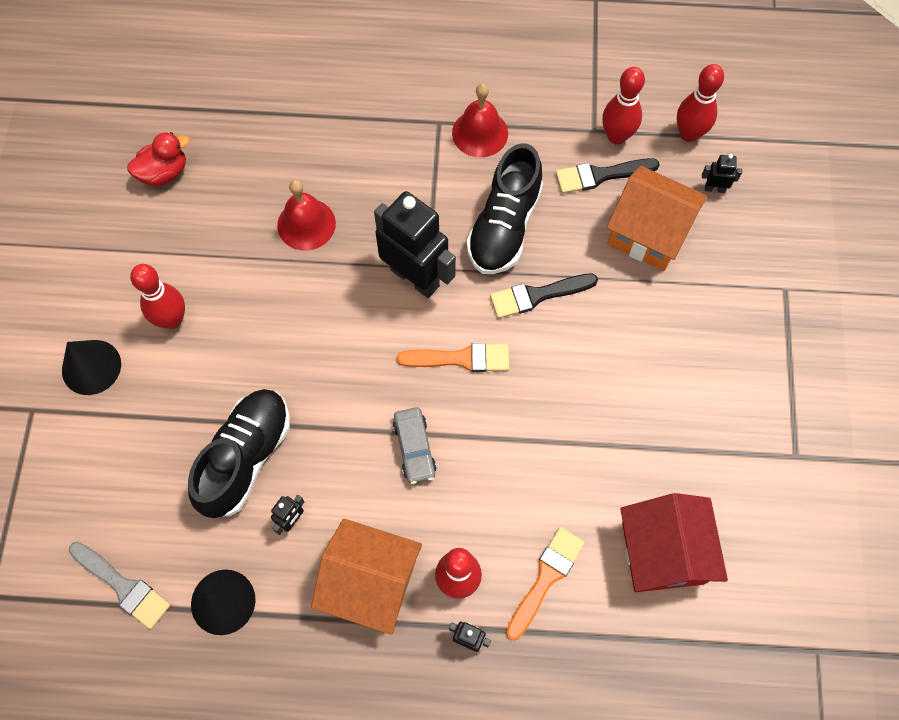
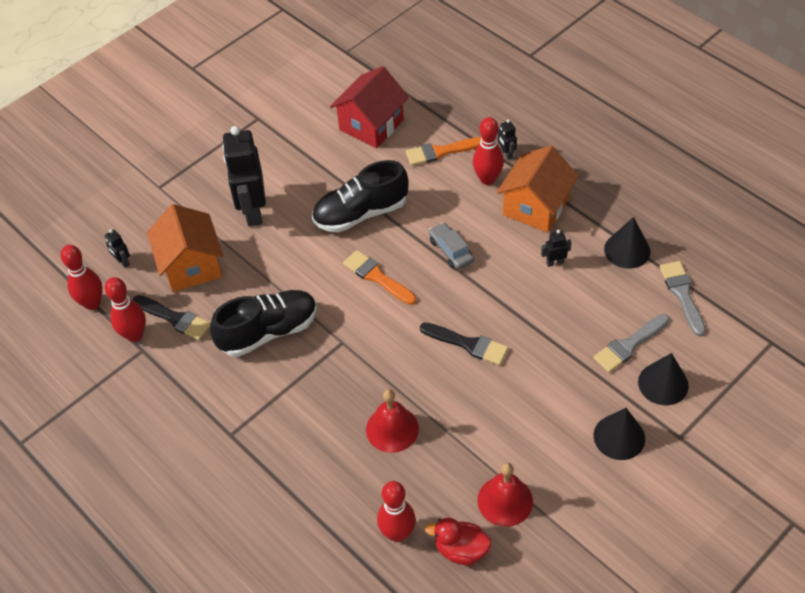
camera: 135 degrees left, 15 degrees down
(81, 456) = (663, 383): none -> black cone
(143, 475) = (629, 345): none -> grey brush
(172, 319) = (539, 429): red bowling pin -> red bowling pin (397, 533)
(246, 457) = (556, 312): black shoe -> black shoe (361, 213)
(370, 583) = (535, 207): orange house -> orange house turned 60 degrees clockwise
(414, 448) = (451, 251): grey car -> grey car turned 60 degrees counterclockwise
(415, 277) = (356, 341): black robot -> black robot (253, 211)
(480, 133) = (213, 404): red bell -> red bell (505, 501)
(537, 295) = (295, 279): black brush -> black brush (468, 344)

